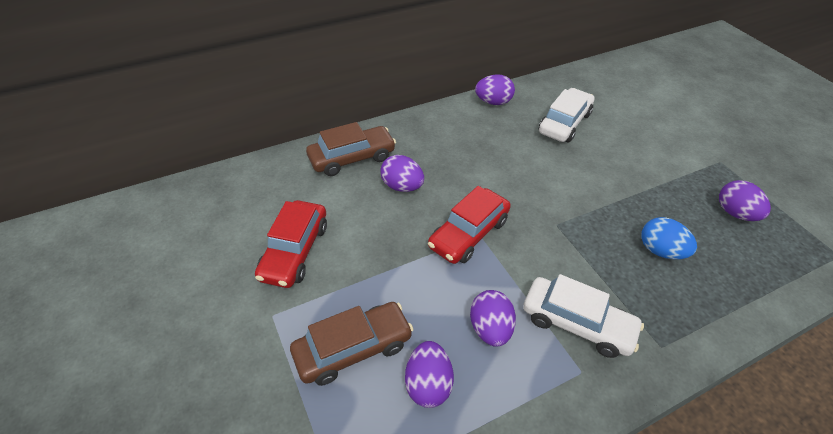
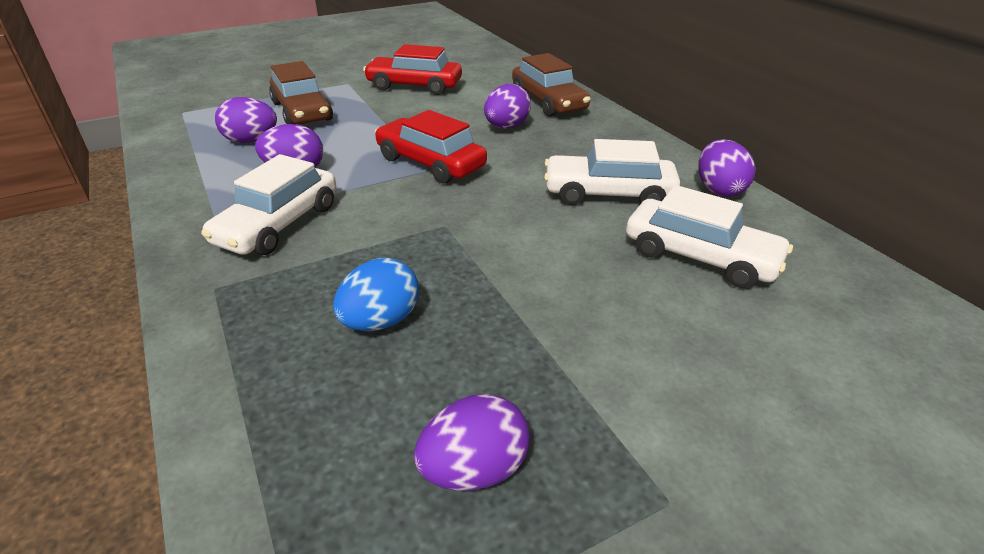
camera: 90 degrees right, 10 degrees down
(504, 145) = (608, 193): none -> white car

